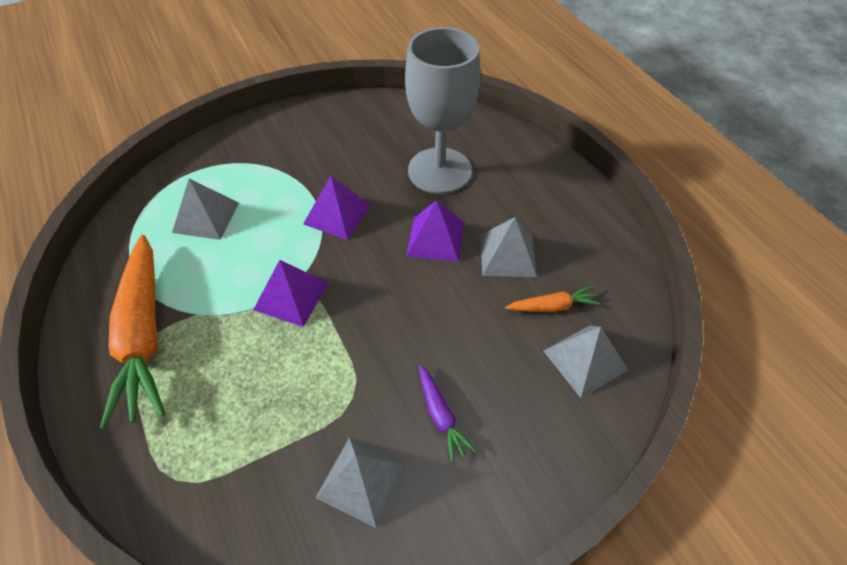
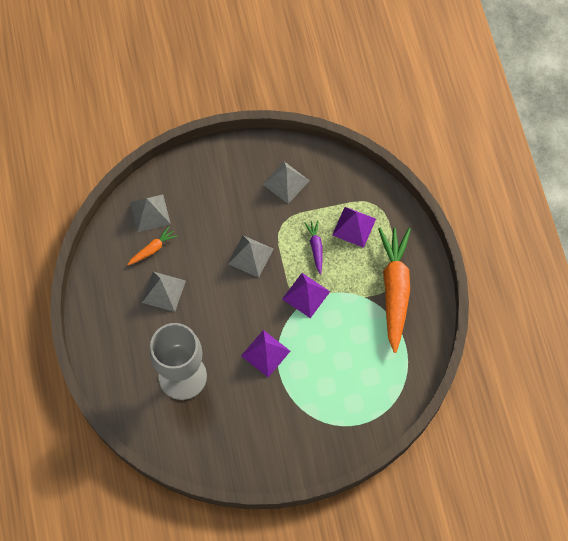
camera: 165 degrees left, 15 degrees up
(206, 217) = (356, 374): grey pyramid -> grey pyramid (250, 256)
(435, 239) = (205, 316): purple pyramid -> purple pyramid (354, 226)
(441, 416) = (238, 203): purple carrot -> purple carrot (315, 247)
(552, 306) = (152, 249): orange carrot -> orange carrot turned 135 degrees clockwise

